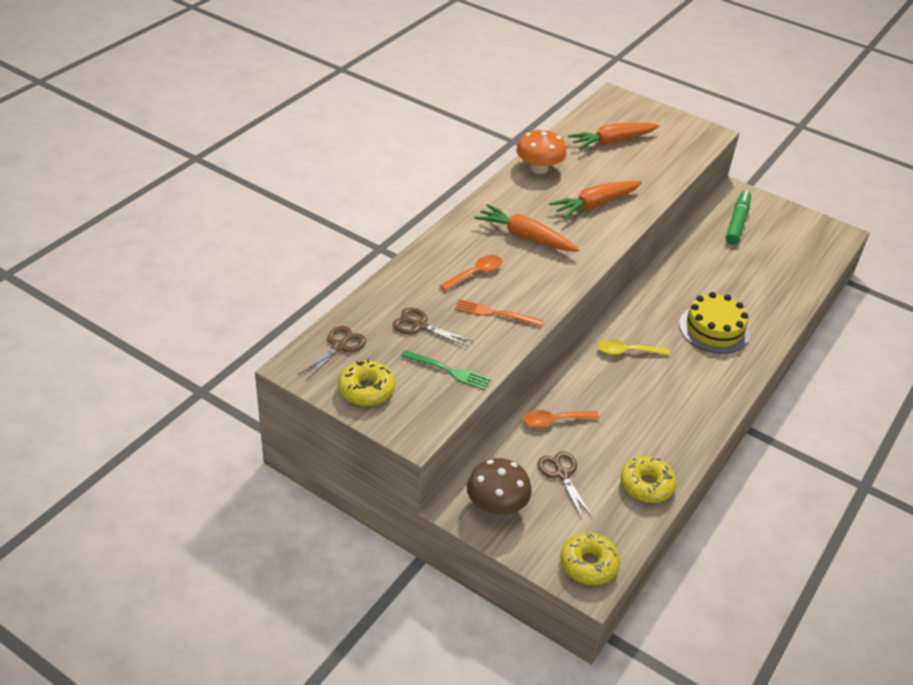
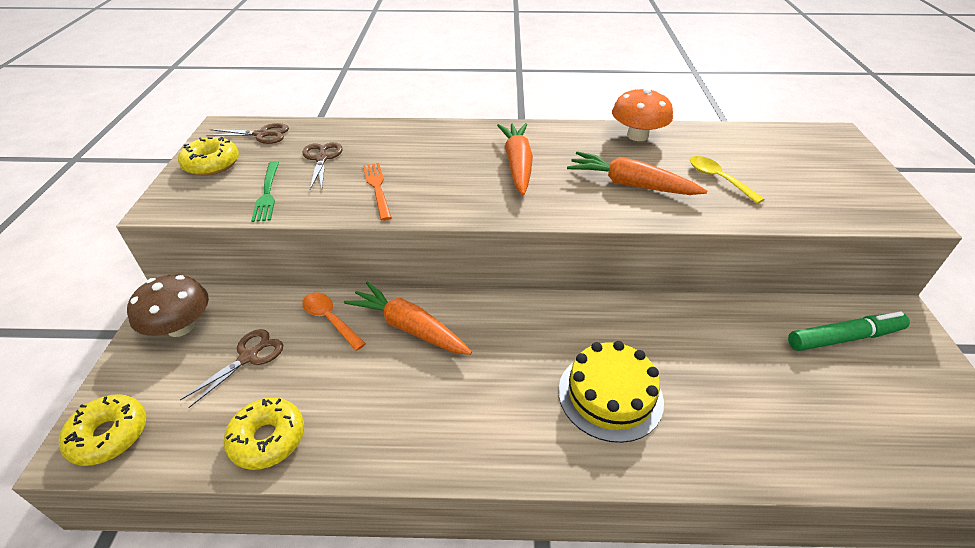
camera: 60 degrees right, 0 degrees up
(475, 273) = (428, 159): orange spoon -> none
(612, 142) = (757, 158): orange carrot -> orange carrot (409, 327)
(627, 351) = (488, 332): yellow spoon -> yellow spoon (718, 179)

